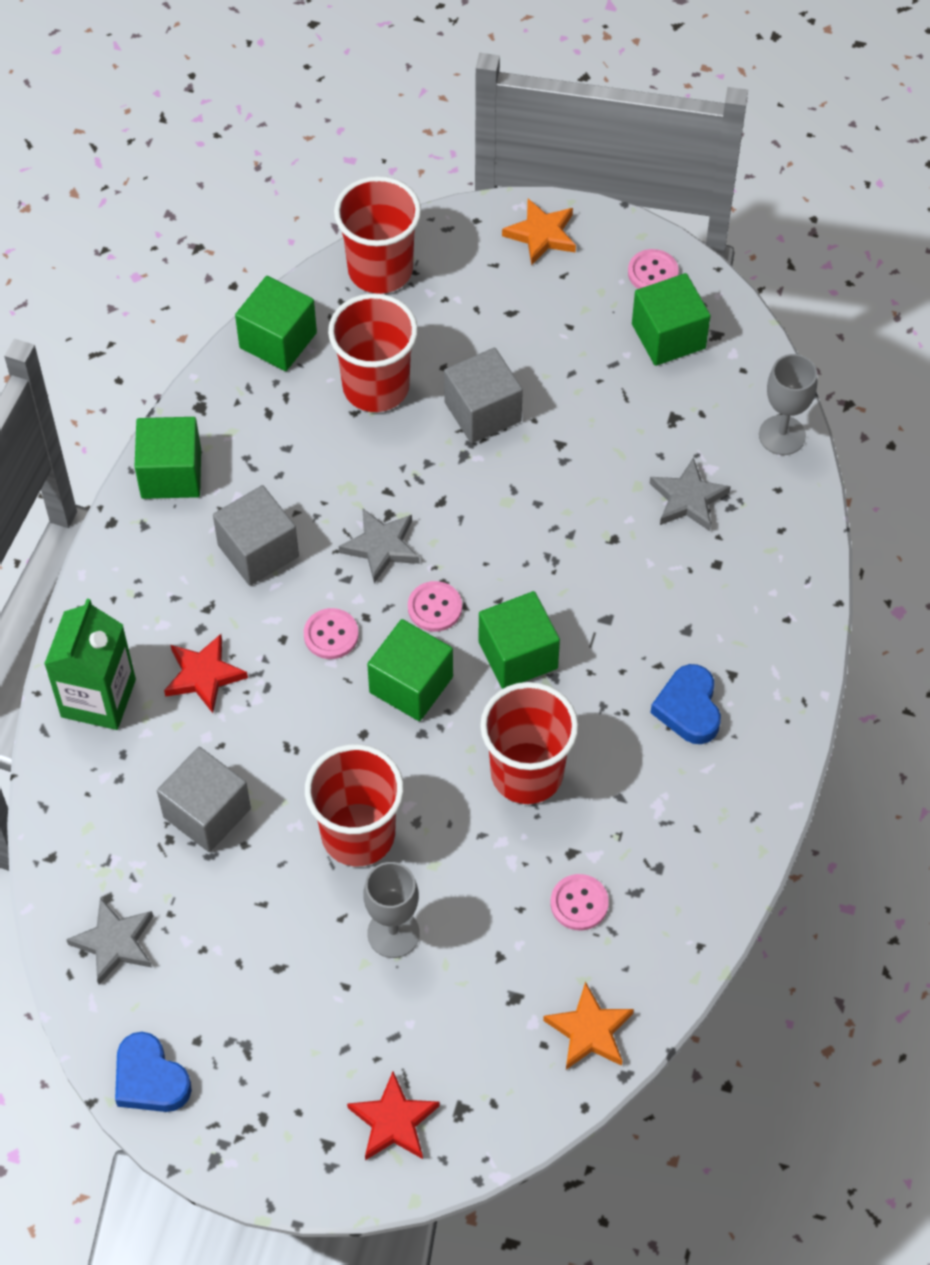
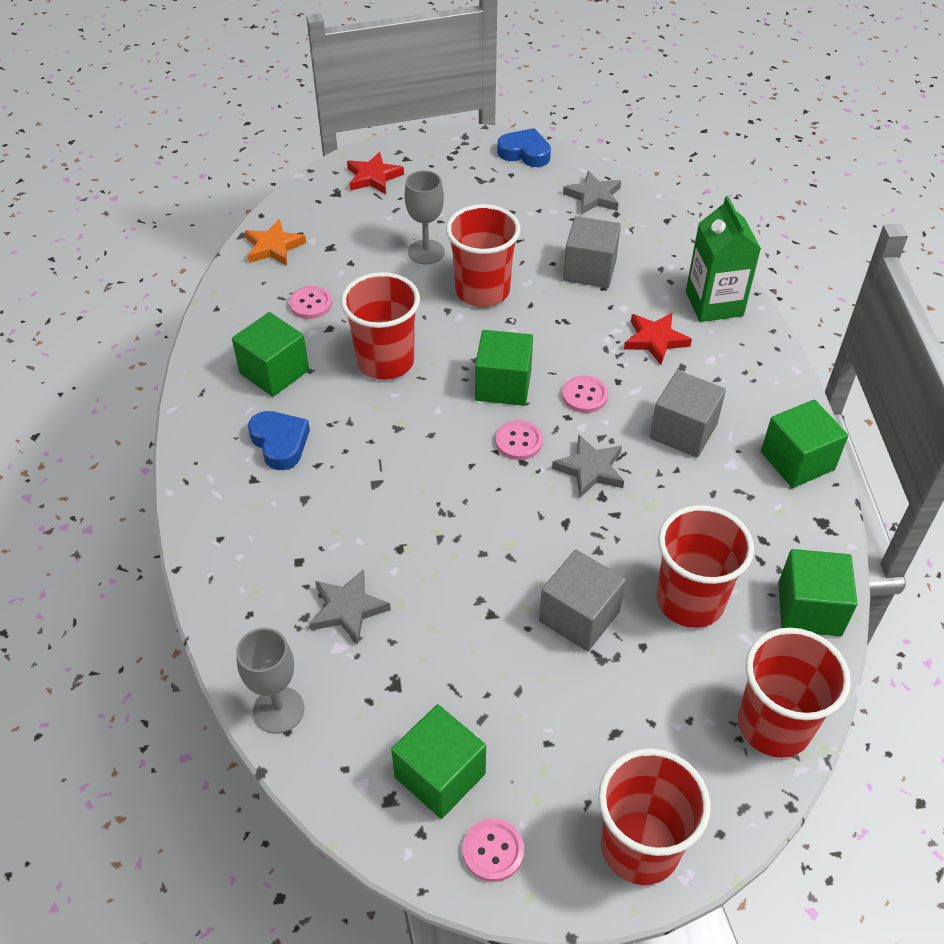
camera: 155 degrees right, 10 degrees down
(518, 655) = (434, 432): green cube -> green cube (274, 372)
(541, 234) = (640, 847): orange star -> red cup

